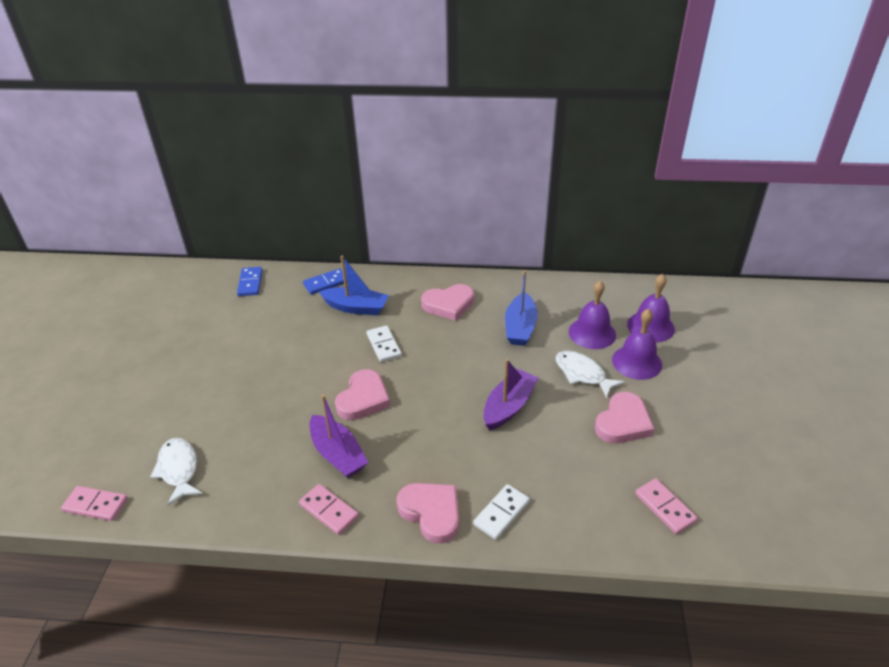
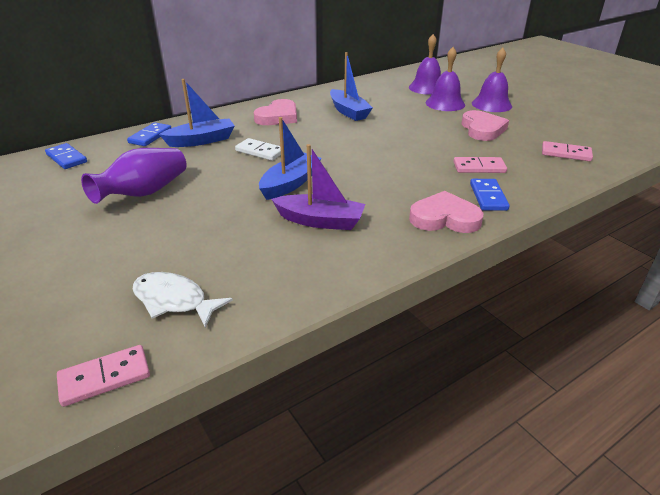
camera: 40 degrees left, 5 degrees down
(260, 351) = (144, 193): none -> purple vase
(328, 511) = (367, 255): pink domino -> pink domino (479, 167)
(363, 399) = (290, 184): pink heart -> blue boat
(501, 513) = (488, 197): white domino -> blue domino
(509, 406) = (404, 148): purple boat -> none
(582, 374) = (424, 118): white fish -> none
(592, 333) = (398, 100): purple bell -> purple bell (491, 104)

